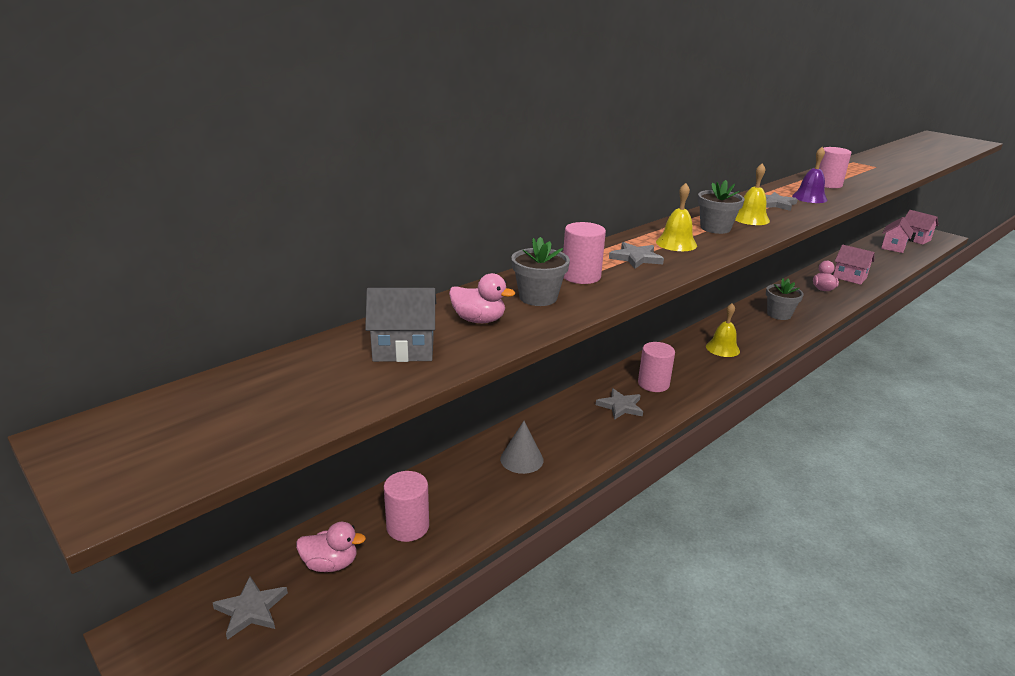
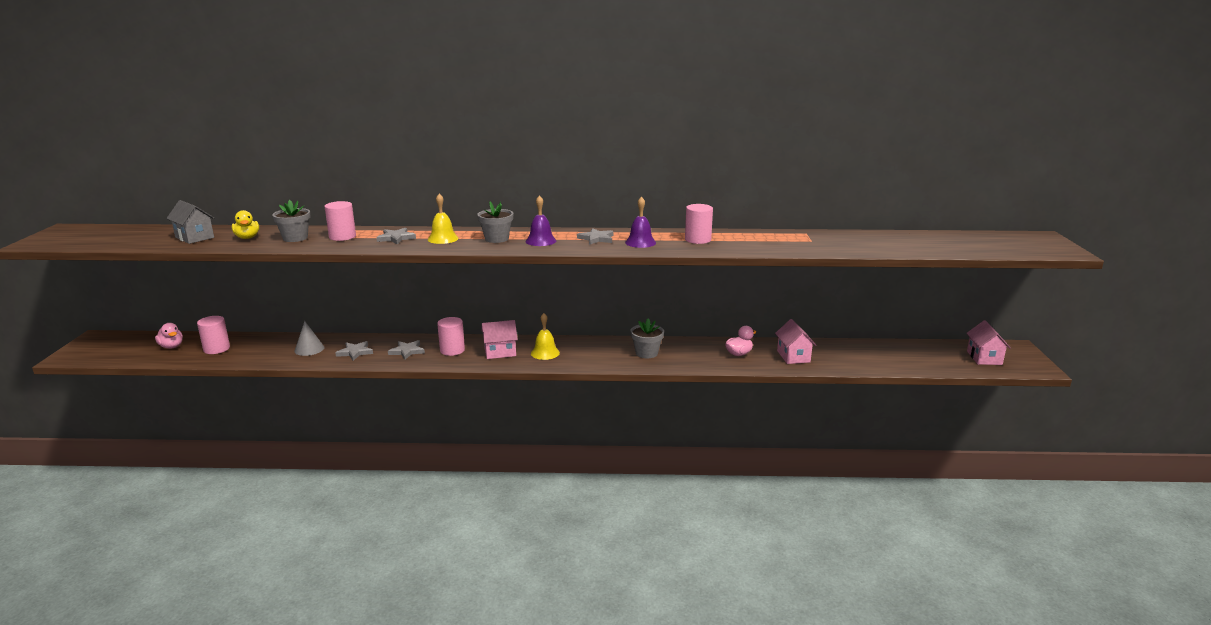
camera: 45 degrees right, 5 degrees down
(251, 609) = (127, 346): grey star -> grey star (355, 352)
(478, 320) = (247, 238): pink duck -> yellow duck
(750, 219) = (541, 241): yellow bell -> purple bell
(893, 247) = (929, 355): pink house -> pink house (500, 352)

